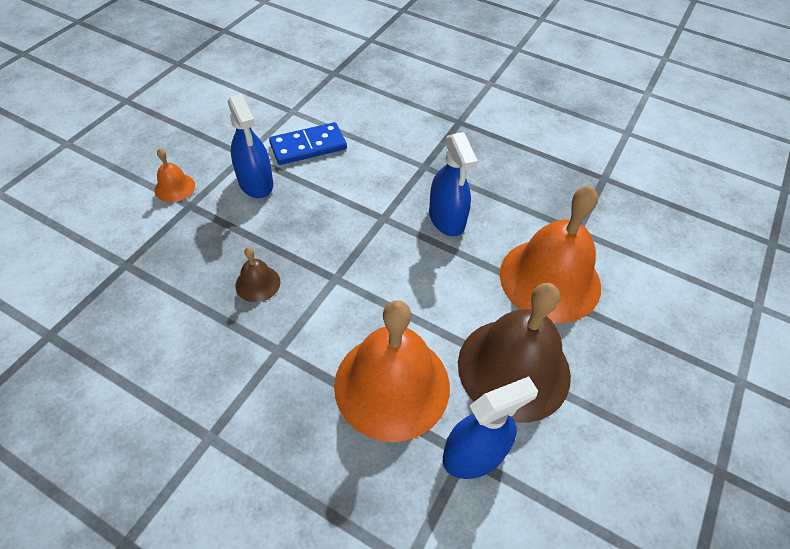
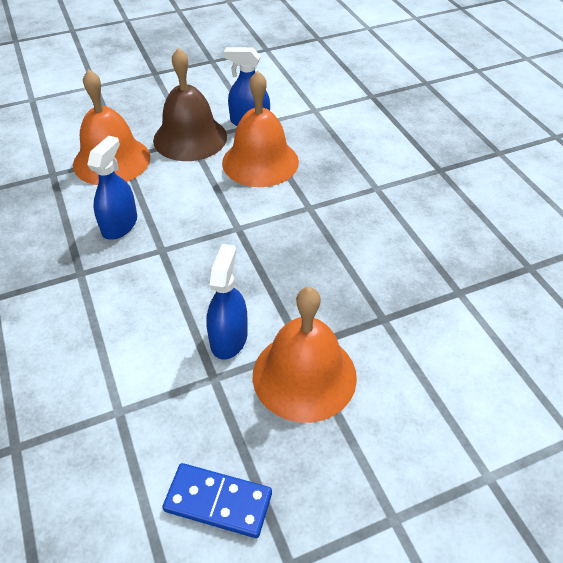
camera: 140 degrees left, 5 degrees down
(174, 187) = (304, 375): orange bell -> orange bell, size x2.33
(258, 283) = (292, 251): brown bell -> none
(308, 146) = (148, 351): blue domino -> blue domino (218, 502)

